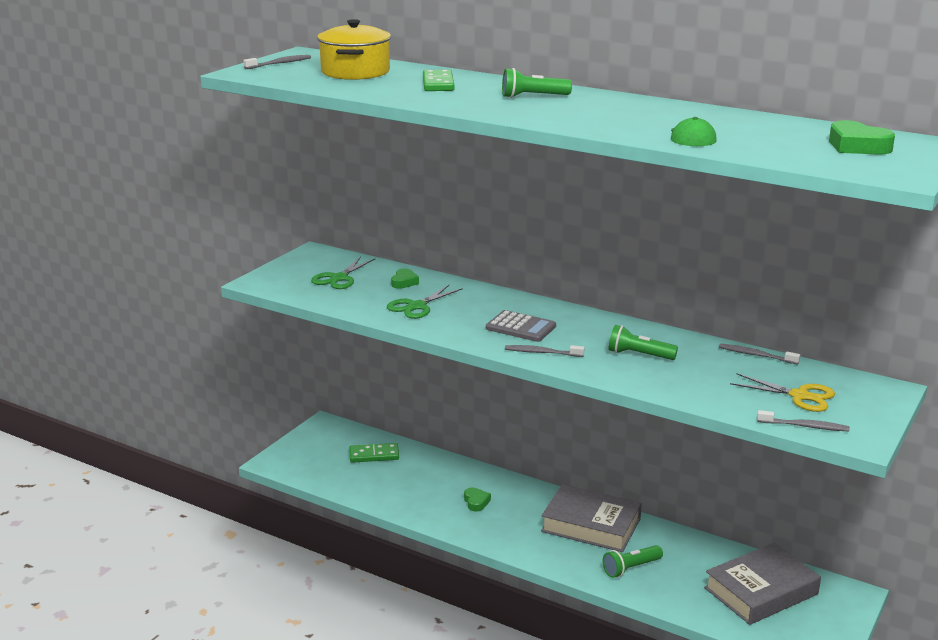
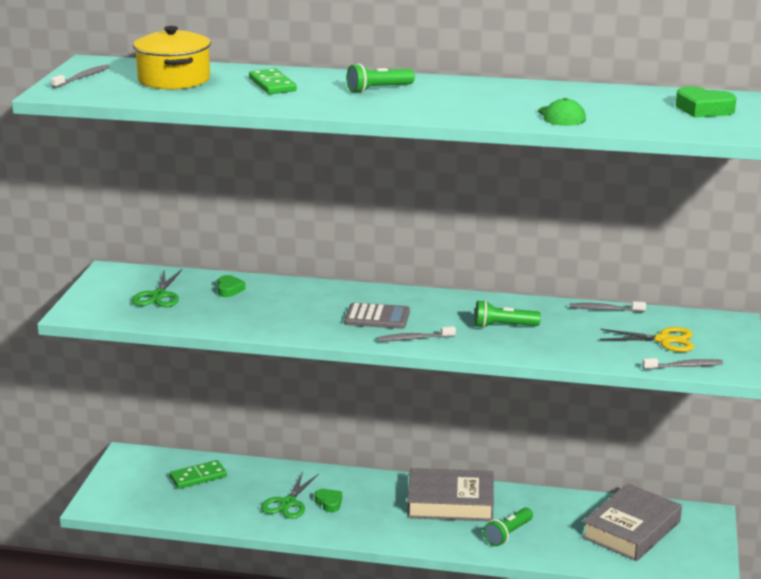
camera: 20 degrees left, 0 degrees up
(417, 306) = (261, 312): green scissors -> green scissors (288, 503)

